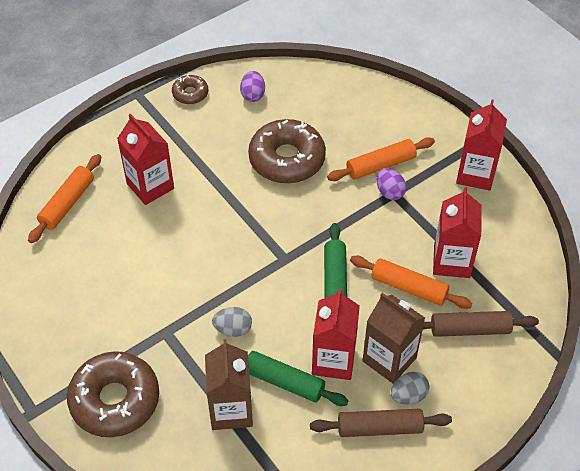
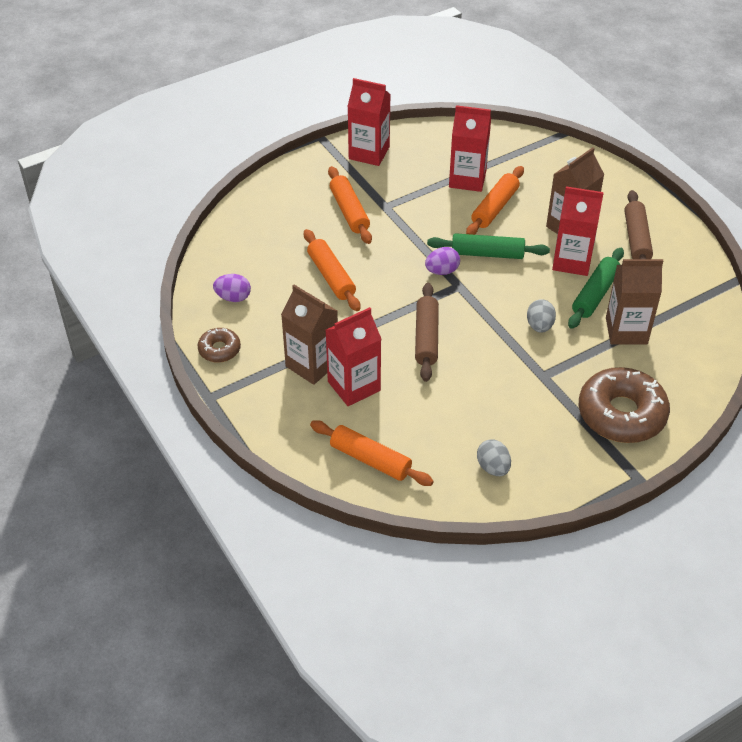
camera: 85 degrees left, 5 degrees down
(175, 155) = (312, 364): none -> brown carton
(287, 159) = (331, 276): brown donut -> orange rolling pin
(389, 192) = (384, 209): purple egg -> purple egg (442, 271)
(408, 395) = (605, 219): grey egg -> grey egg (493, 467)
(470, 329) = (538, 177): brown rolling pin -> brown rolling pin (426, 337)

